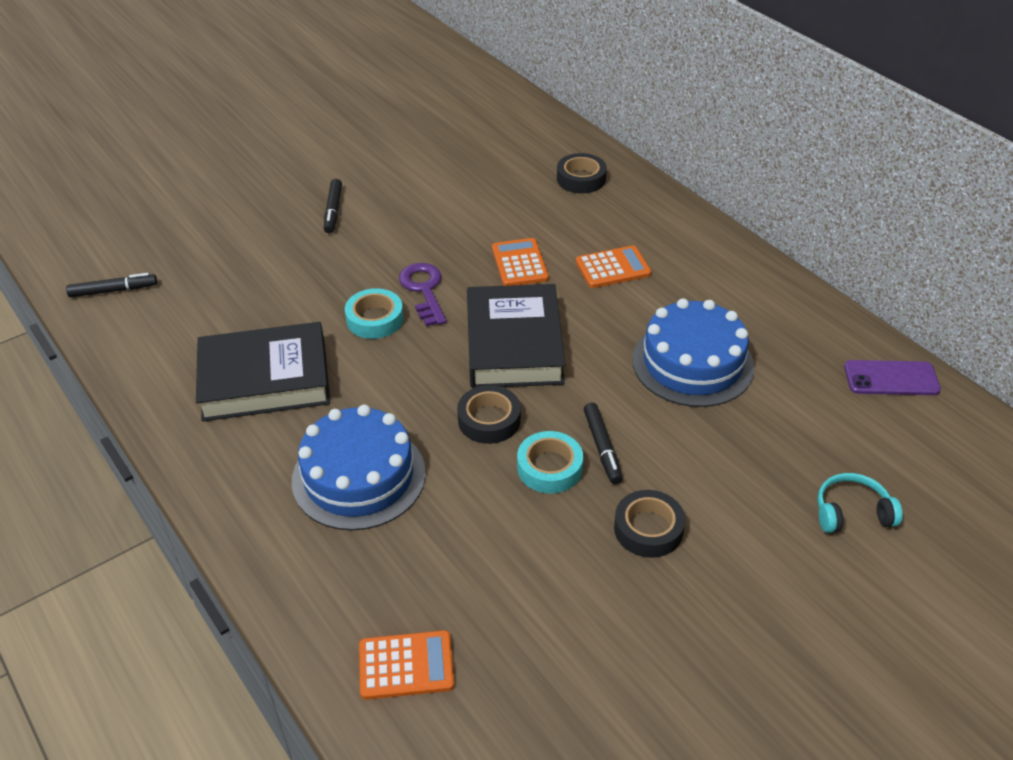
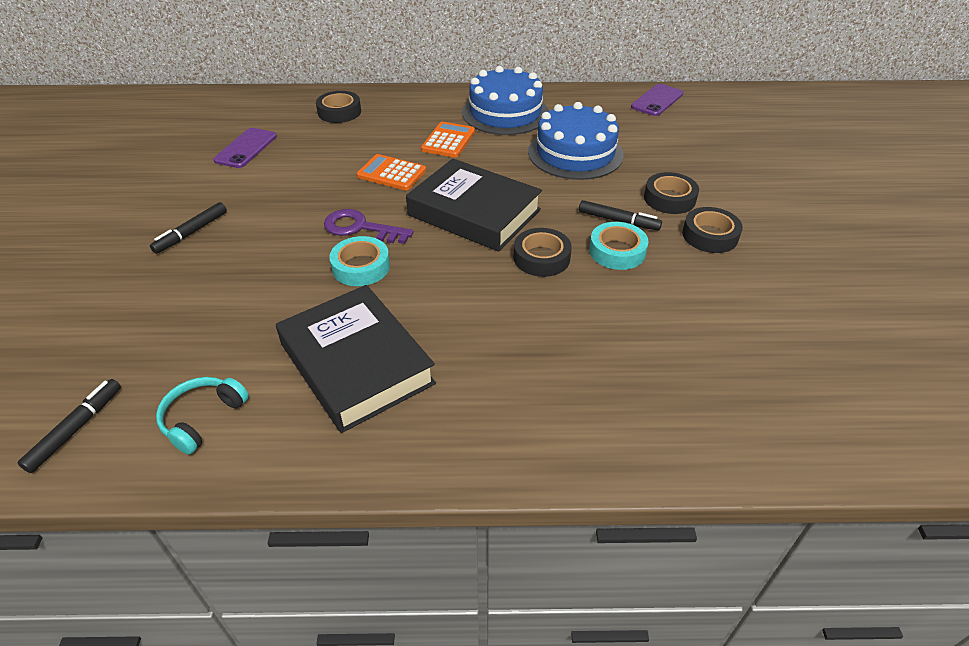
camera: 55 degrees left, 0 degrees up
(265, 379) = (356, 363): black book -> black book turned 60 degrees counterclockwise
(333, 211) = (191, 233): black marker -> black marker turned 90 degrees clockwise
(359, 476) = (537, 353): blue cake -> blue cake (505, 113)
(406, 665) = (766, 411): orange calculator -> none
(466, 166) = (246, 148): none -> purple phone
(685, 471) = (669, 199): none -> black tape
(852, 512) = (752, 159): turquoise headphones -> turquoise headphones (203, 418)

